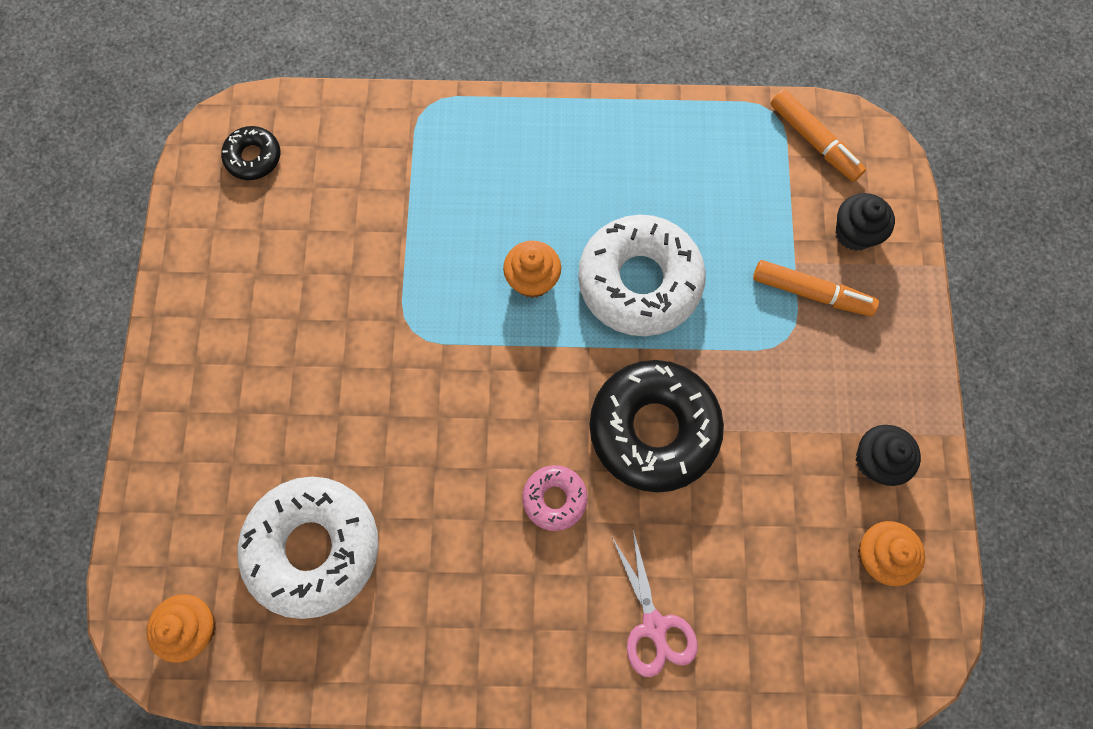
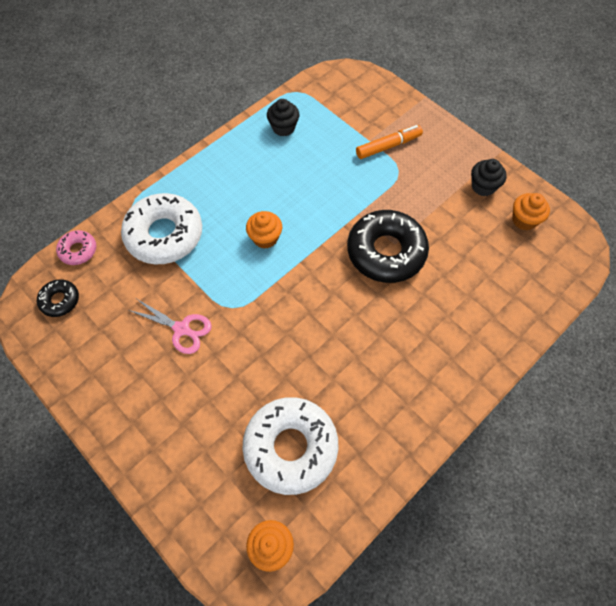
camera: 45 degrees left, 10 degrees down
(554, 499) = (377, 318): pink donut -> pink donut (78, 250)
(639, 281) = (314, 199): white donut -> white donut (164, 235)
(654, 626) = (476, 329): pink scissors -> pink scissors (182, 329)
(814, 141) = (325, 90): orange marker -> none
(854, 233) = (379, 111): black cupcake -> black cupcake (283, 128)

